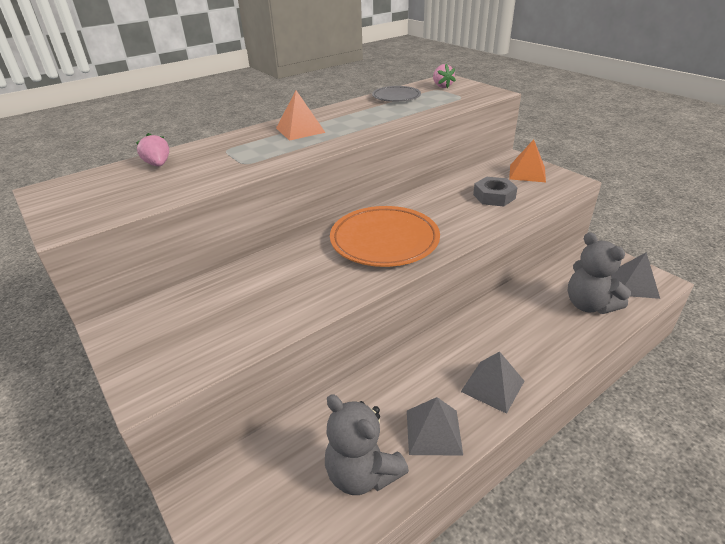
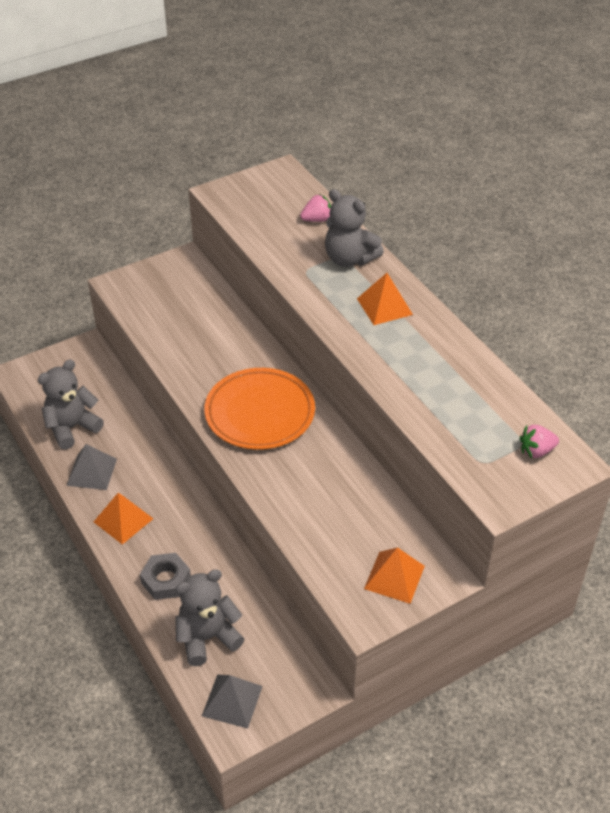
camera: 95 degrees right, 10 degrees up
(229, 146) = (349, 258): none -> grey teddy bear
(396, 97) = (491, 396): grey plate -> none
(492, 386) = (123, 520): grey pyramid -> orange pyramid
(494, 196) = (334, 523): grey nut -> grey nut (166, 580)

